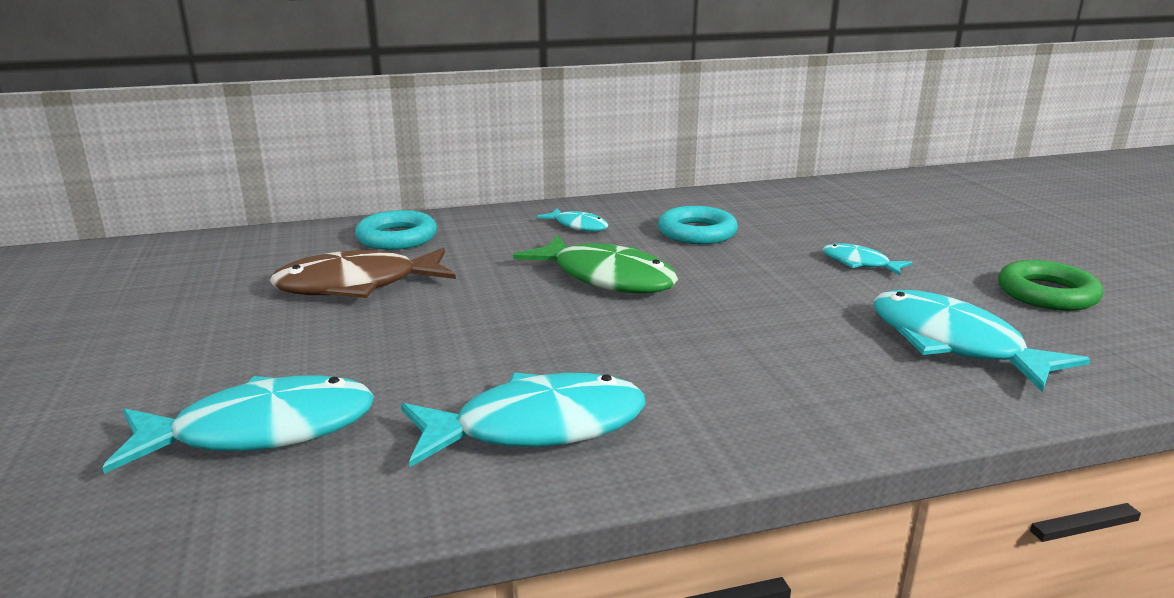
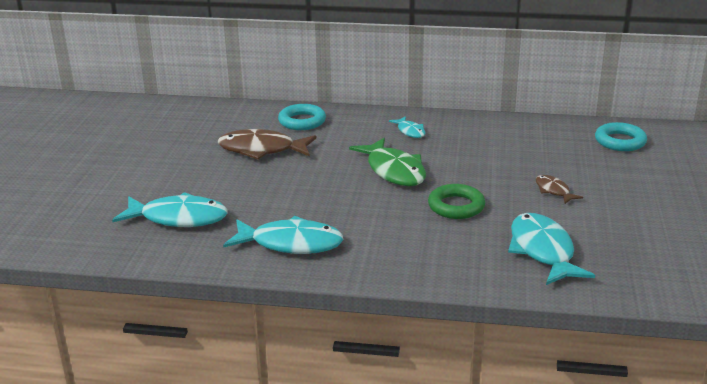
camera: 25 degrees right, 5 degrees up
(697, 232) = (477, 149): turquoise ring -> turquoise ring (620, 141)
(859, 263) = (554, 191): turquoise fish -> brown fish
(1047, 294) = (646, 235): green ring -> green ring (456, 206)

